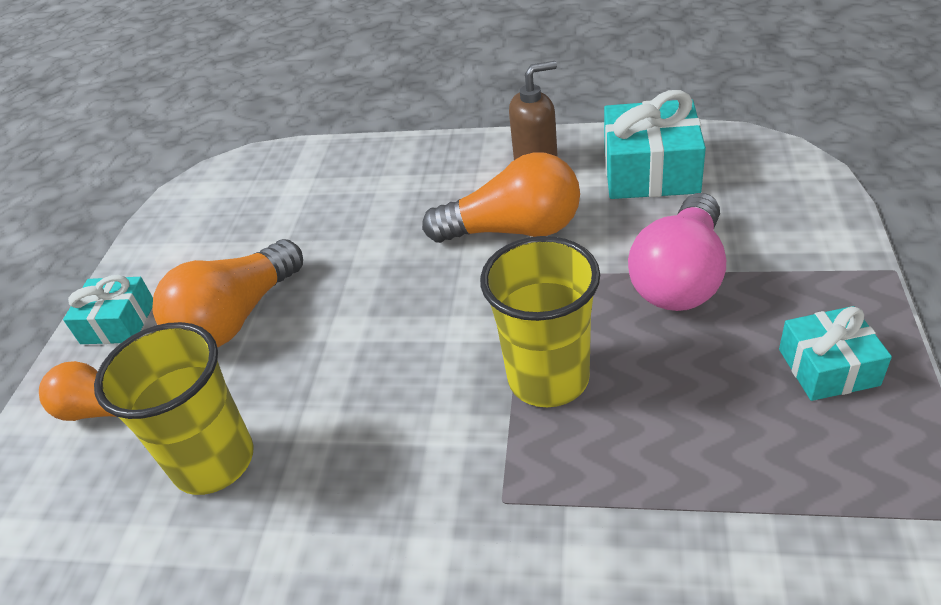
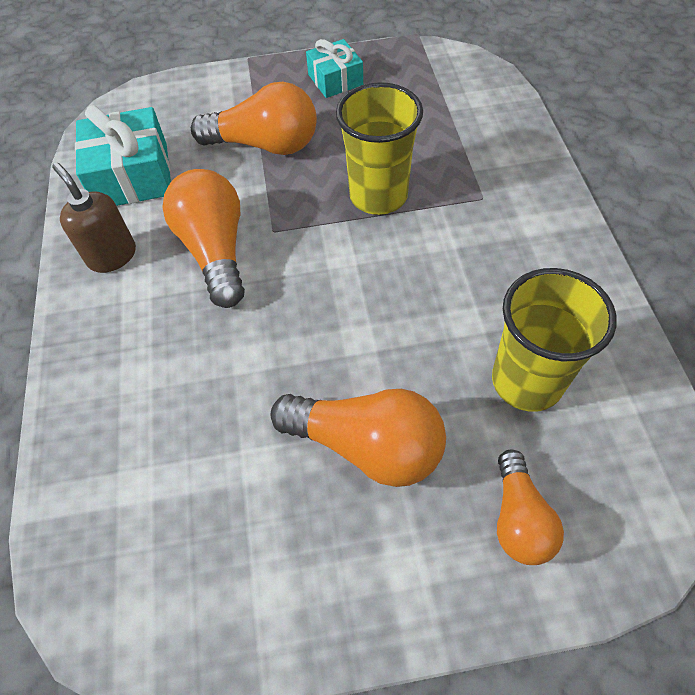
camera: 110 degrees left, 15 degrees up
(118, 322) = (403, 585): turquoise gift -> none
(680, 277) = (265, 145): pink light bulb -> orange light bulb

